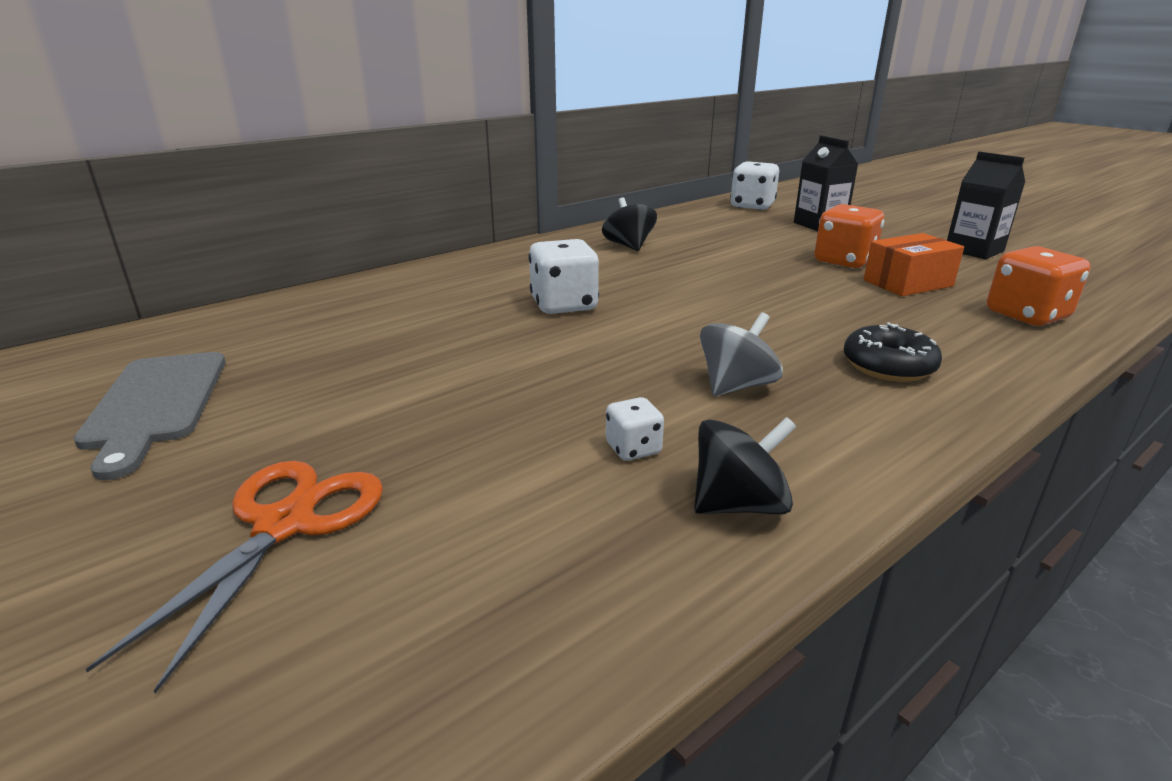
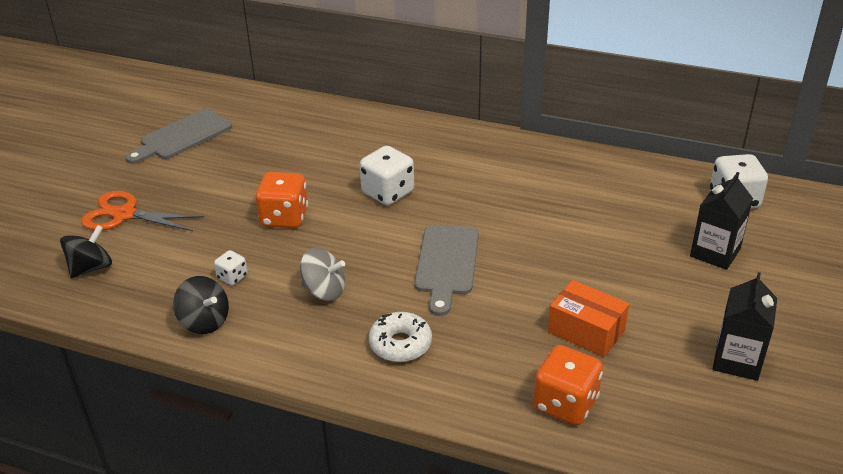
camera: 60 degrees right, 10 degrees up
(285, 524) = (124, 215): orange scissors -> orange scissors turned 150 degrees counterclockwise
(628, 246) = (532, 176): black spinning top -> black spinning top (91, 268)
(743, 309) = (447, 264): none -> grey cutting board
(844, 261) = (610, 288): orange dice -> orange dice (284, 218)
(888, 366) = (400, 344): black donut -> white donut

